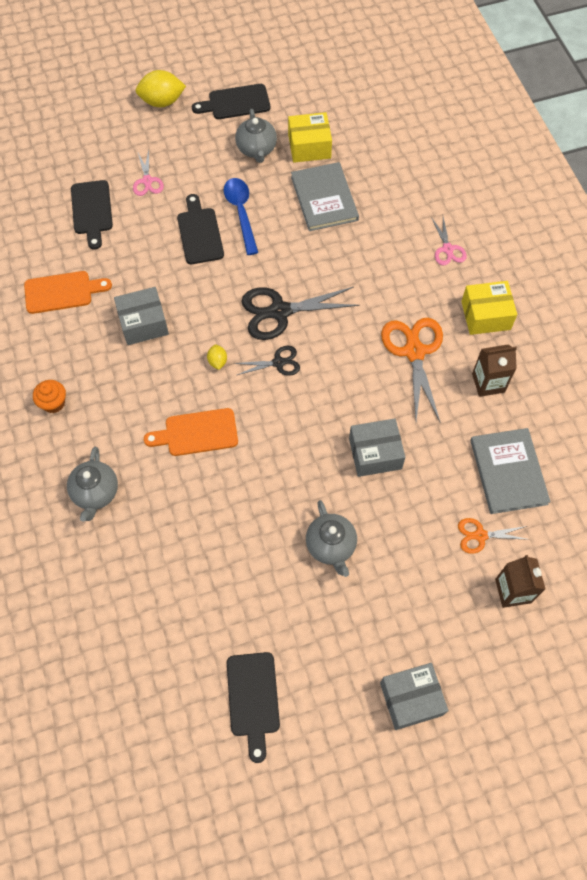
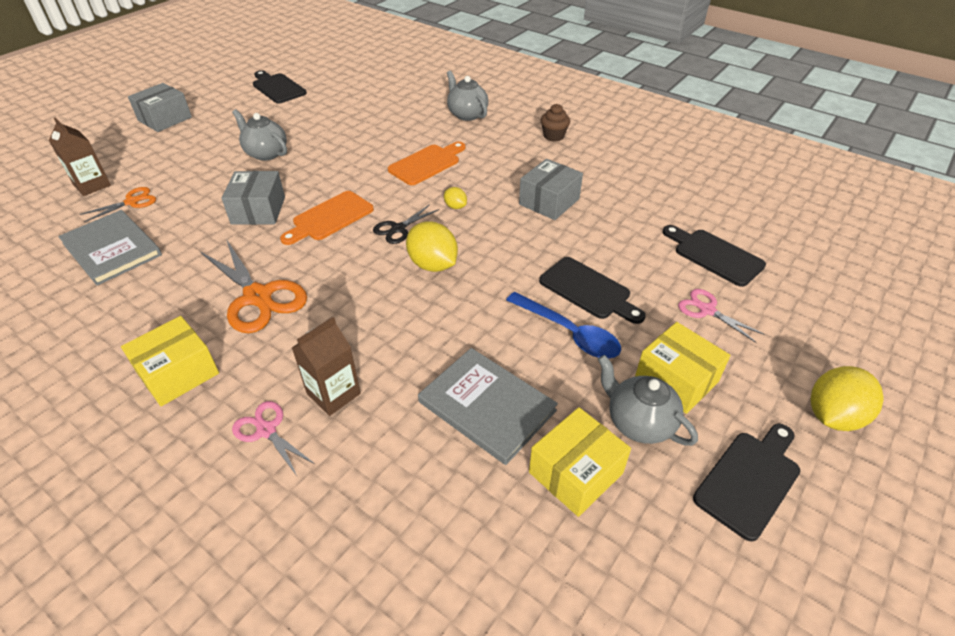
camera: 145 degrees right, 20 degrees down
(53, 403) = (553, 136): orange cupcake -> brown cupcake
(62, 292) = (643, 190): orange cutting board -> orange cutting board (330, 218)
(214, 157) = (676, 379): none -> yellow box
(279, 312) = (433, 265): black scissors -> yellow lemon
(375, 453) = (258, 210): grey box -> grey box turned 45 degrees counterclockwise
(488, 383) = (154, 307): brown carton -> brown carton (333, 394)

